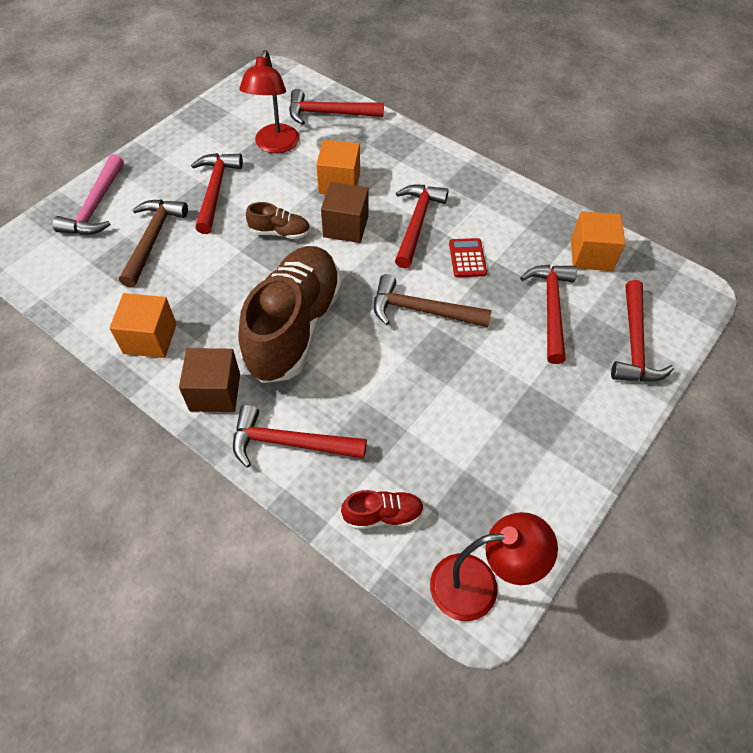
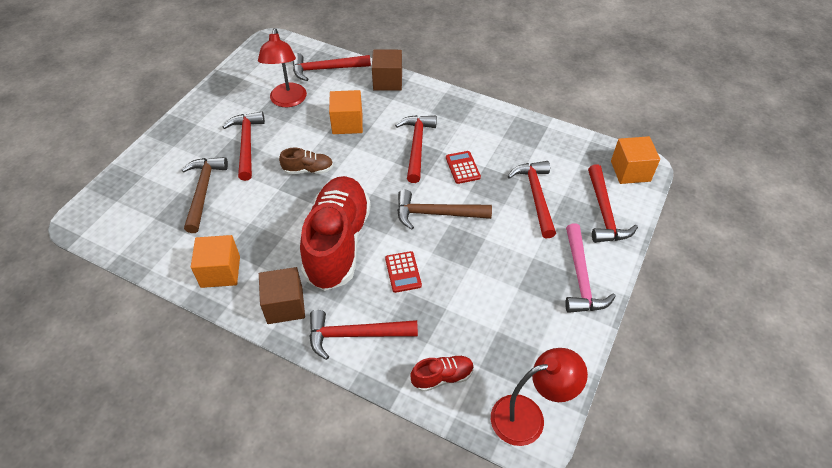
camera: 10 degrees left, 5 degrees down
(96, 206) = (148, 171): pink hammer -> pink hammer (581, 278)
(294, 327) = (338, 243): brown shoe -> red shoe
(346, 226) = (360, 157): brown cube -> brown cube (387, 81)
(364, 376) = (403, 272): none -> red calculator
(591, 255) = (557, 151): orange cube -> orange cube (630, 171)

